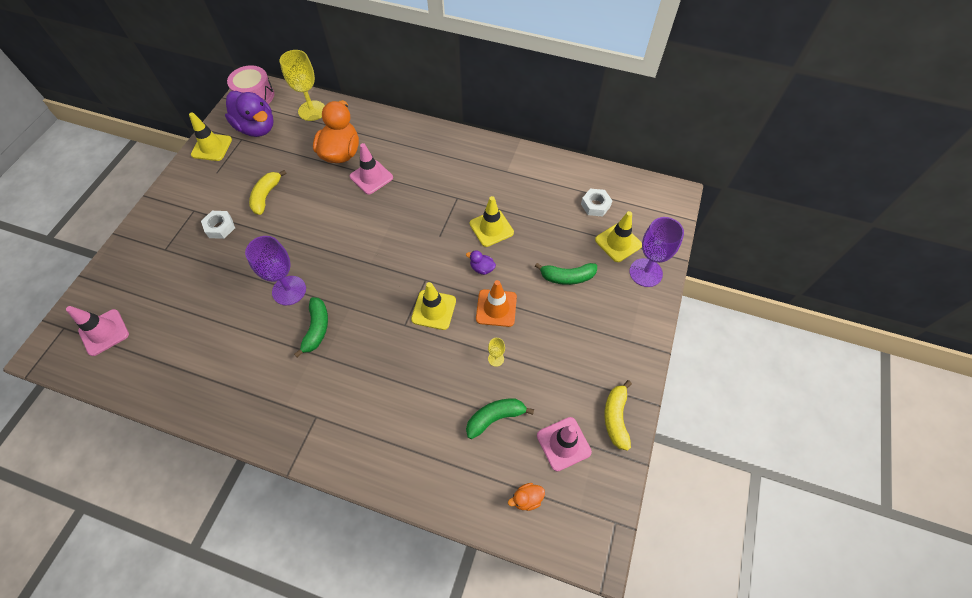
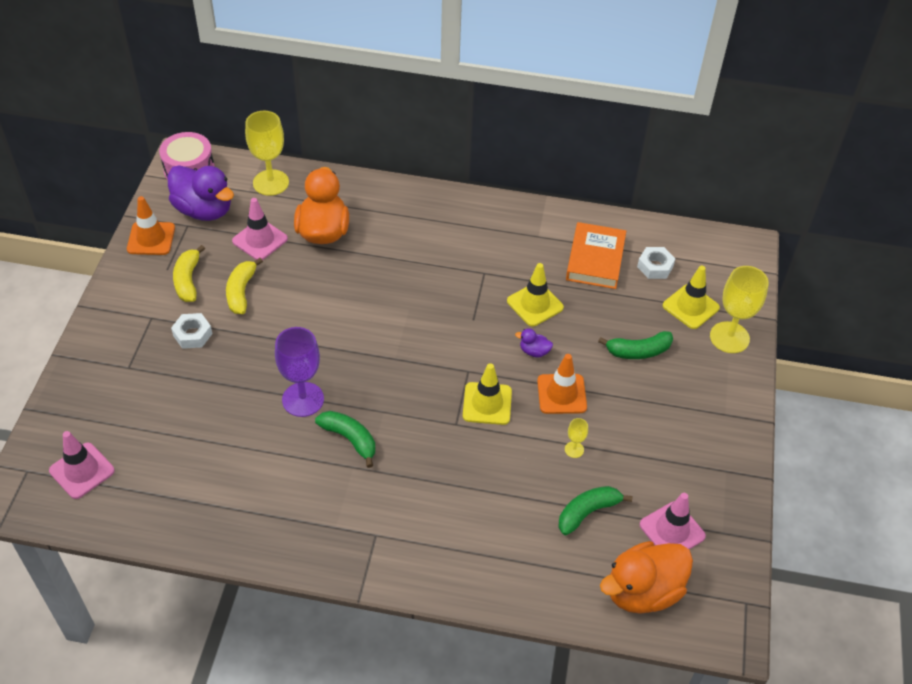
camera: 10 degrees left, 10 degrees down
(211, 147) = (151, 238): yellow traffic cone -> orange traffic cone
(317, 328) = (349, 439): green banana -> green banana turned 45 degrees counterclockwise
(371, 177) = (370, 257): pink traffic cone -> pink traffic cone (260, 240)
(526, 499) = (642, 591): orange duck -> orange duck, size x2.35
(548, 195) = (595, 259): none -> orange book
(616, 418) = (725, 497): yellow banana -> yellow banana (188, 280)
(645, 272) = (729, 337): purple goblet -> yellow goblet

